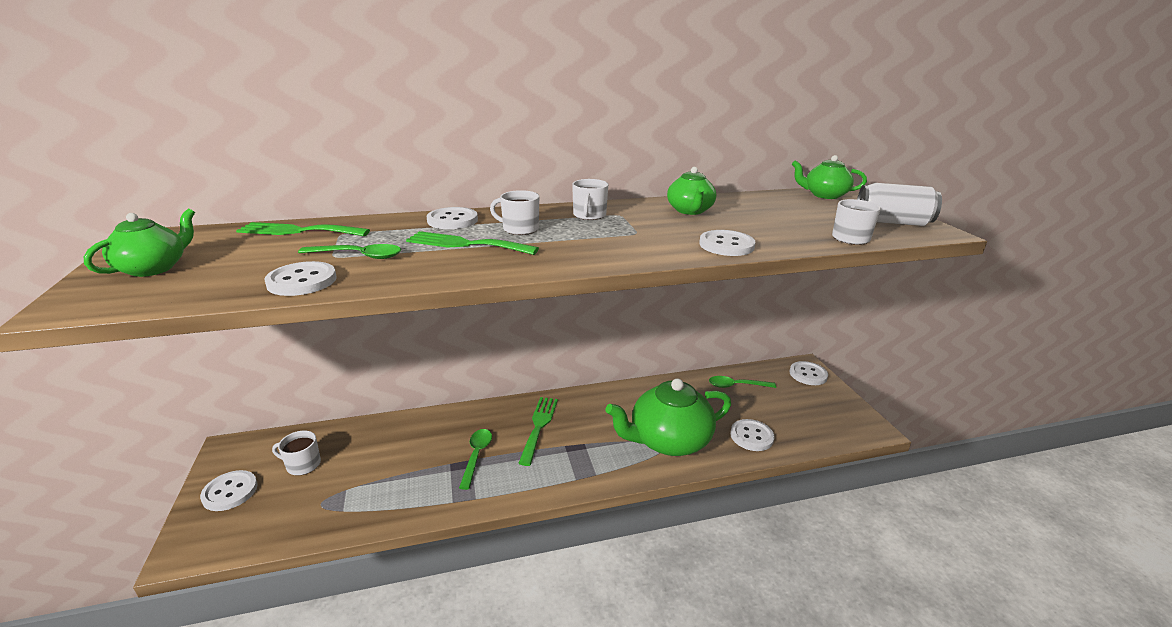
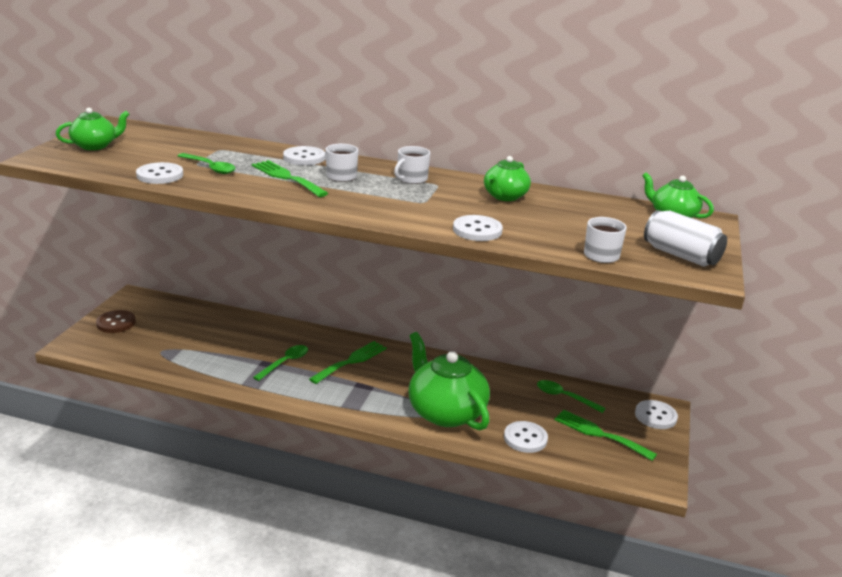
camera: 30 degrees right, 0 degrees up
(230, 492) = (116, 323): white button -> brown button
(298, 231) = (196, 141): green fork -> green fork (599, 434)
(302, 465) = (169, 323): white mug -> none
(668, 441) = (445, 412): green teapot -> green teapot turned 45 degrees clockwise

